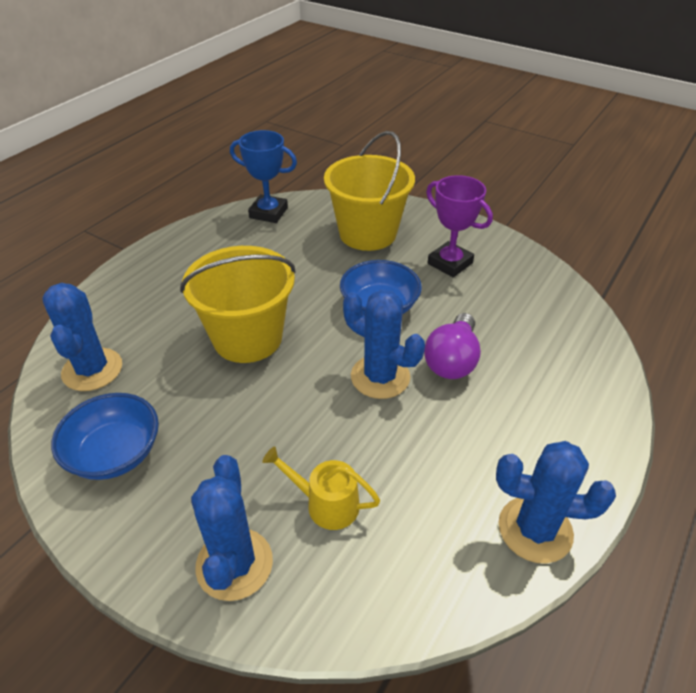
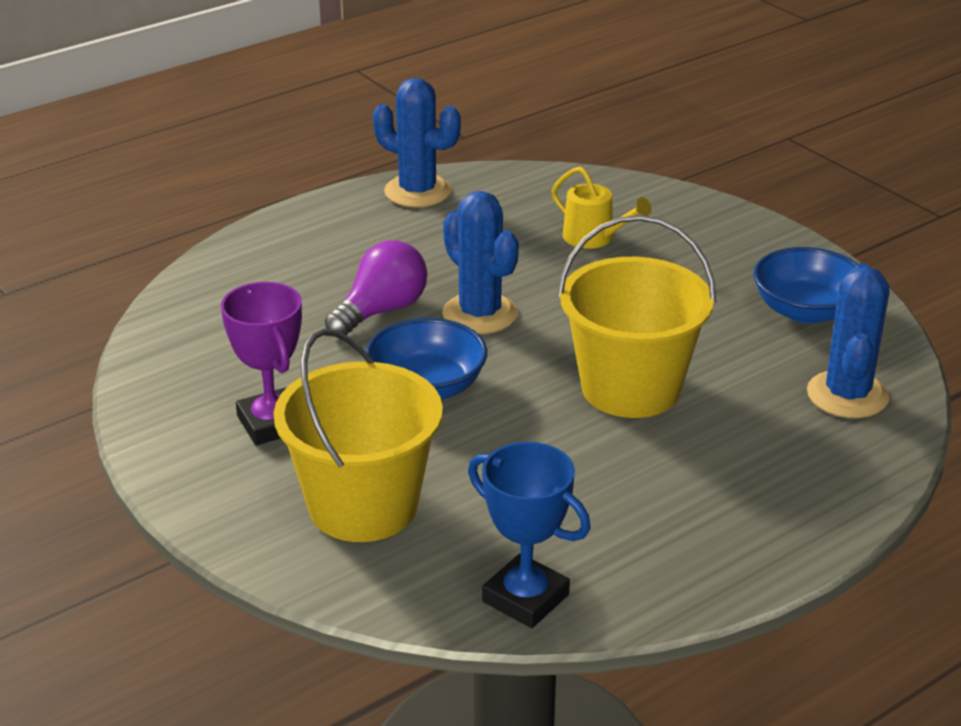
camera: 160 degrees left, 10 degrees down
(234, 564) = (690, 222): blue cactus -> none

